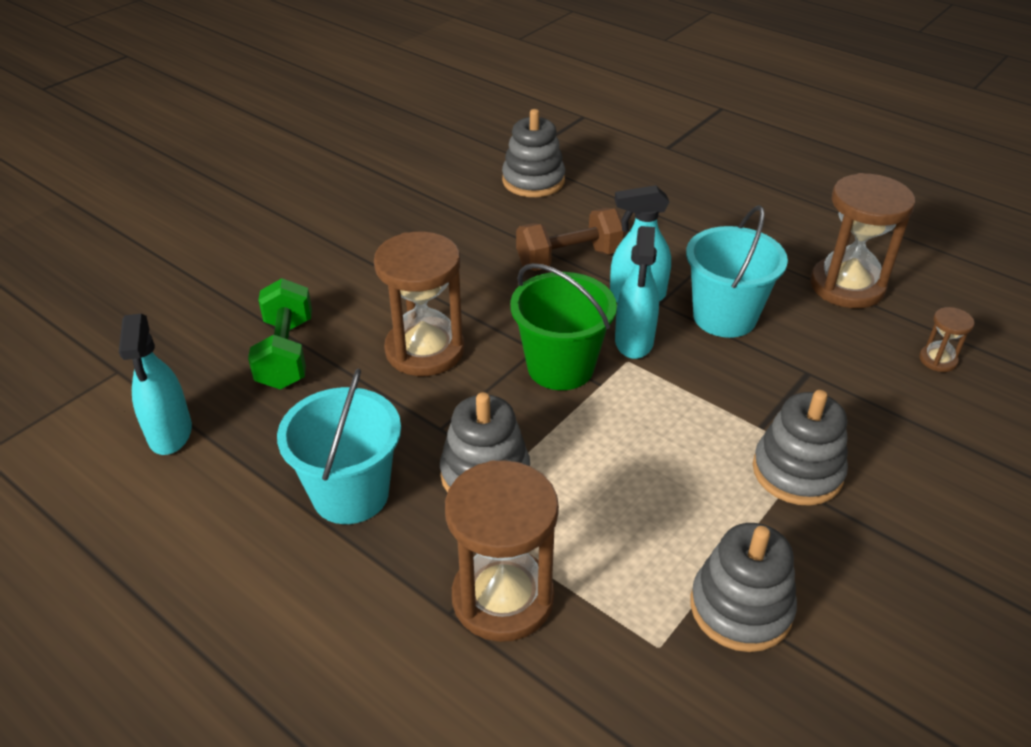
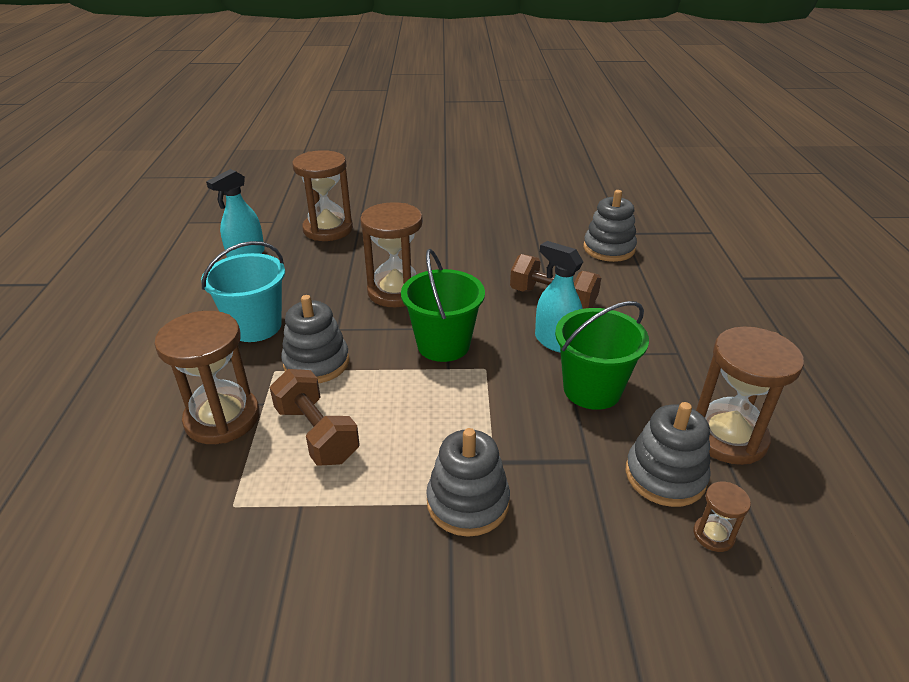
camera: 50 degrees right, 5 degrees down
(214, 335) = (328, 229): none -> brown hourglass
(286, 353) = (339, 254): green dumbbell -> none
(607, 529) = (317, 434): none -> brown dumbbell
(634, 341) = (508, 362): turquoise spray bottle -> none
(724, 317) = (592, 389): turquoise bucket -> green bucket
(740, 608) = (299, 532): grey stacking toy -> grey stacking toy (665, 475)

